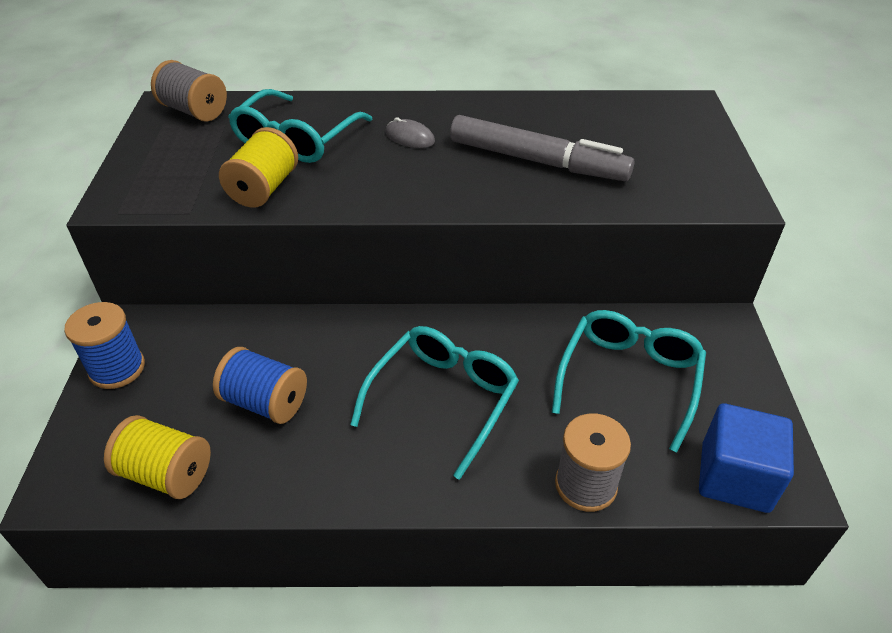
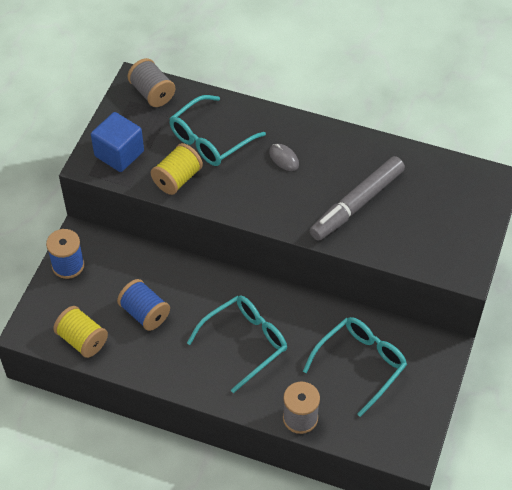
camera: 20 degrees right, 10 degrees up
(537, 161) = (357, 204): grey marker -> grey marker turned 90 degrees clockwise
(735, 477) = (385, 441): blue cube -> blue cube (119, 154)

